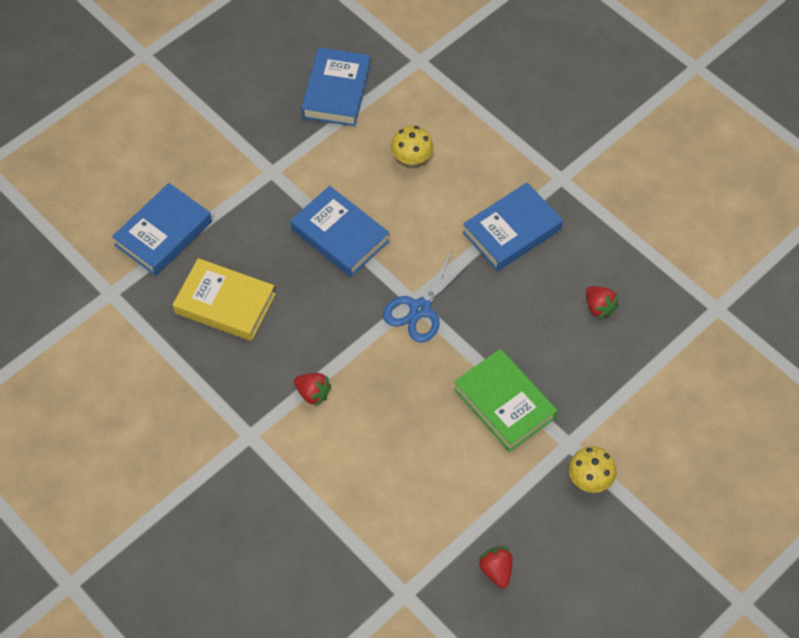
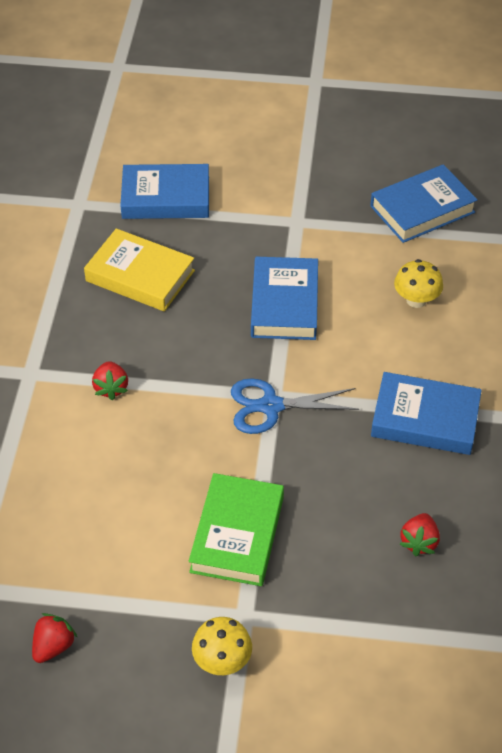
camera: 50 degrees right, 10 degrees down
(225, 303) = (140, 276): yellow book -> yellow book turned 45 degrees counterclockwise

